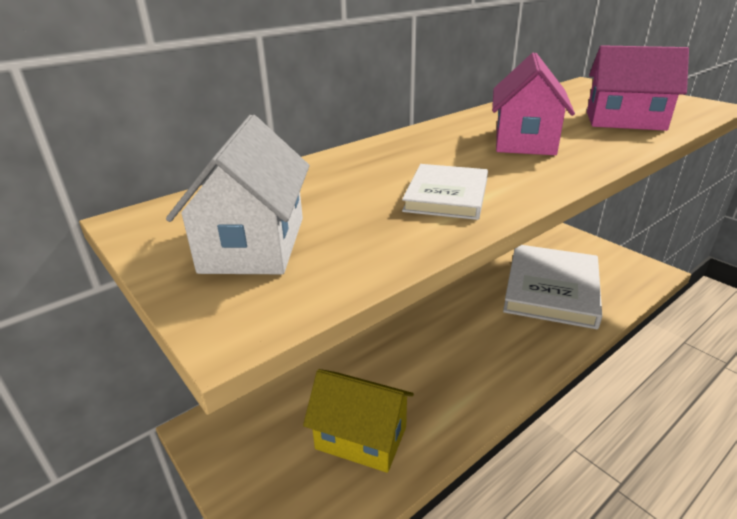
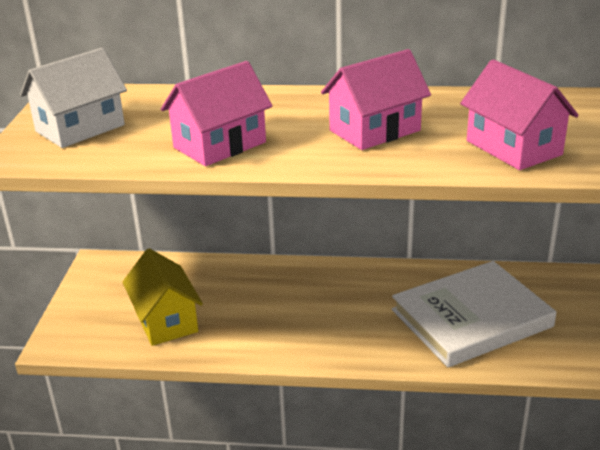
camera: 45 degrees right, 0 degrees up
(446, 196) = (219, 145): white book -> pink house

